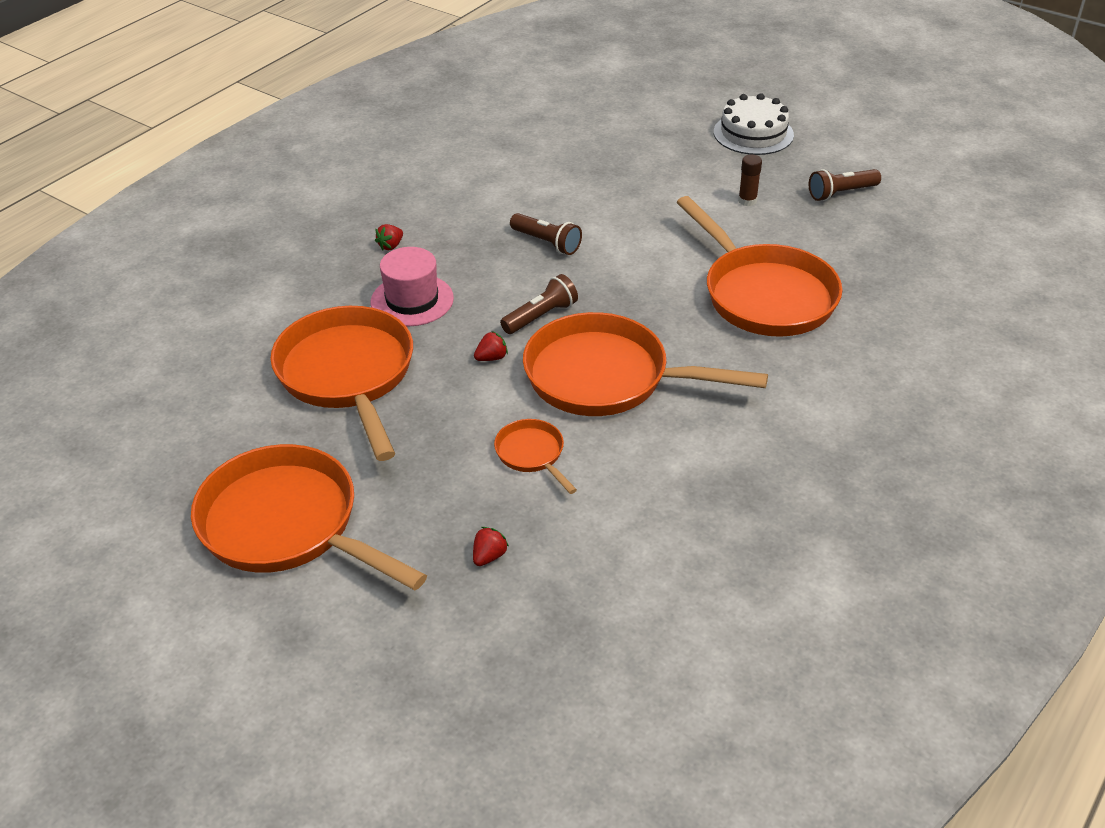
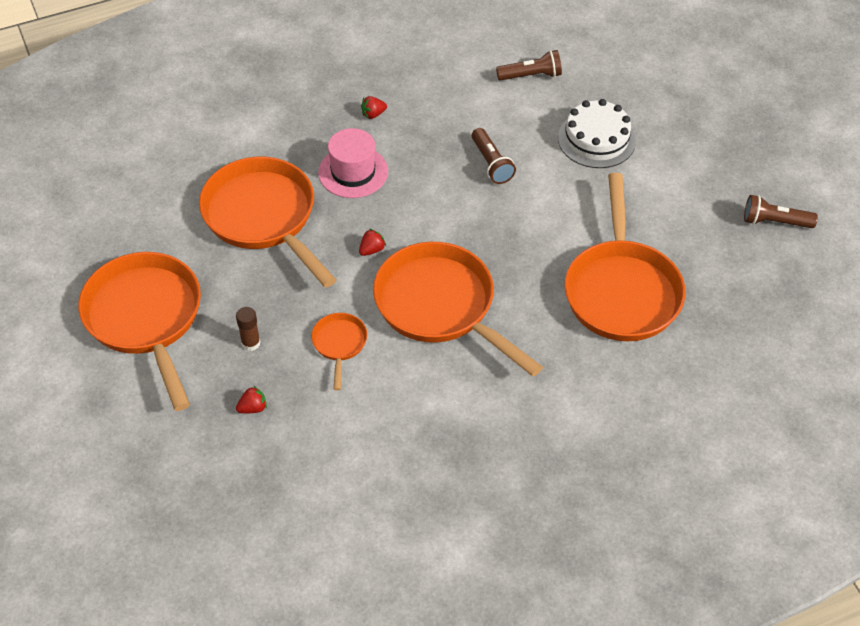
camera: 30 degrees right, 10 degrees up
(348, 375) = (264, 217): orange pan -> orange pan turned 45 degrees counterclockwise
(491, 358) = (372, 250): red strawberry -> red strawberry turned 45 degrees counterclockwise
(541, 316) = (435, 230): brown flashlight -> brown flashlight (531, 75)
(747, 201) = (686, 194): brown glue stick -> brown glue stick (251, 343)
(753, 133) = (752, 126): white cake -> white cake (596, 139)

